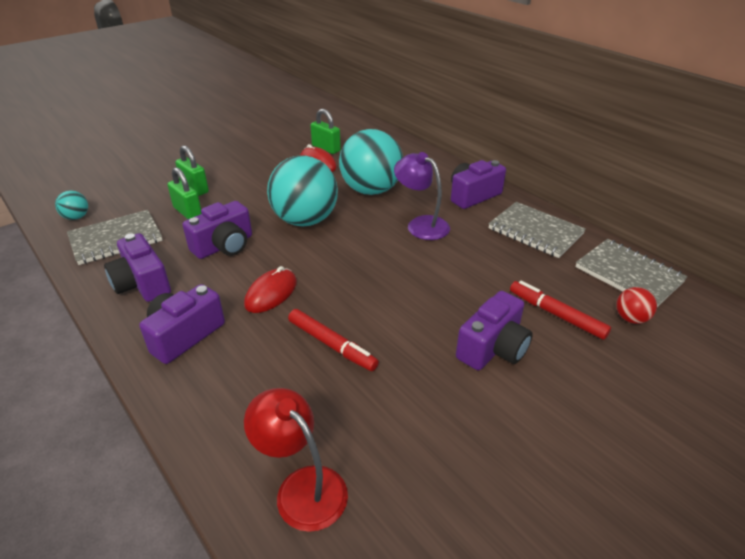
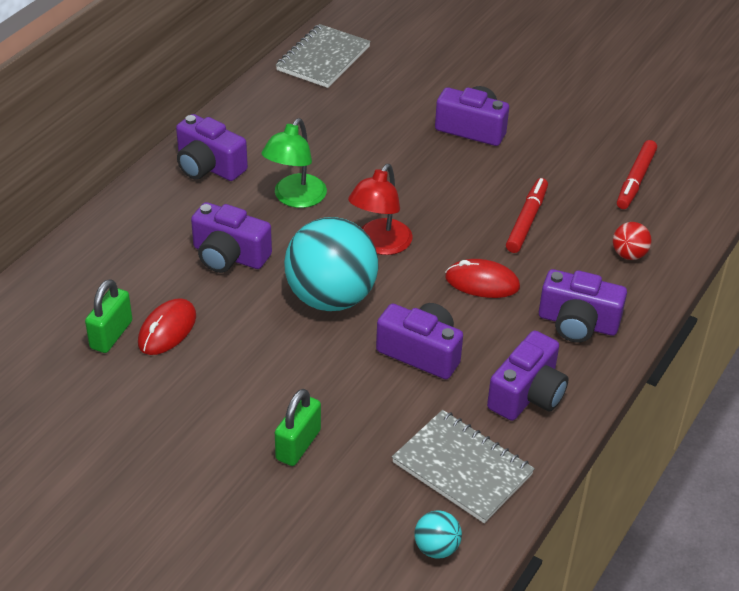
camera: 110 degrees left, 5 degrees up
(188, 212) = (365, 422): green padlock -> none
(302, 487) = (667, 201): red lamp -> red lamp (379, 244)
(371, 190) = (229, 256): turquoise ball -> purple camera
(421, 224) = (295, 198): purple lamp -> green lamp
(535, 231) = (271, 115): grey notebook -> none
(556, 314) = (407, 97): red marker -> red marker (635, 180)
(631, 318) = (389, 59): red ball -> red ball (629, 254)

